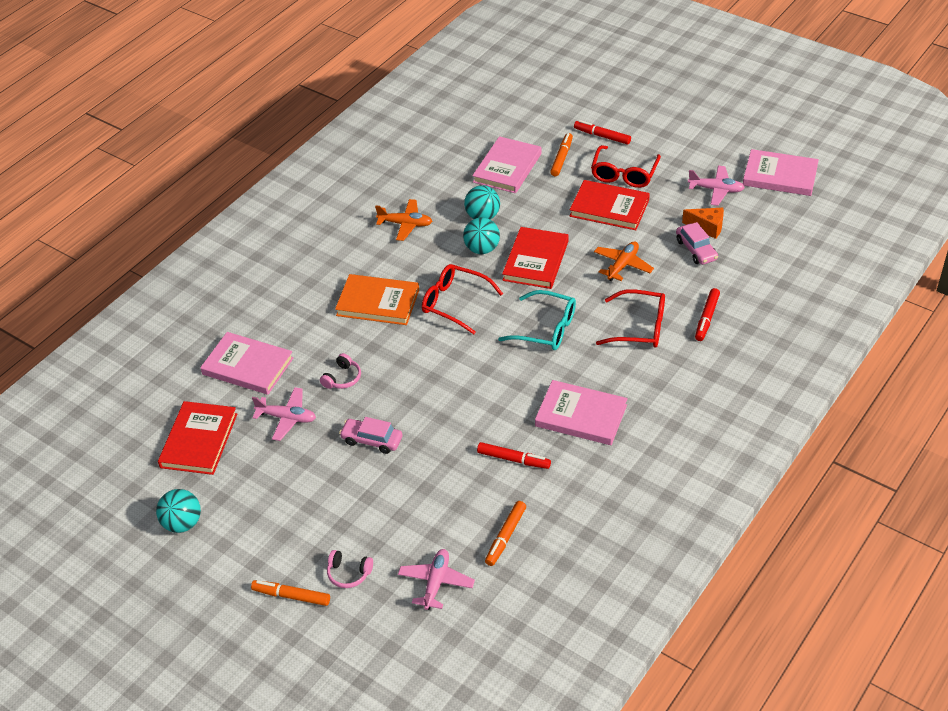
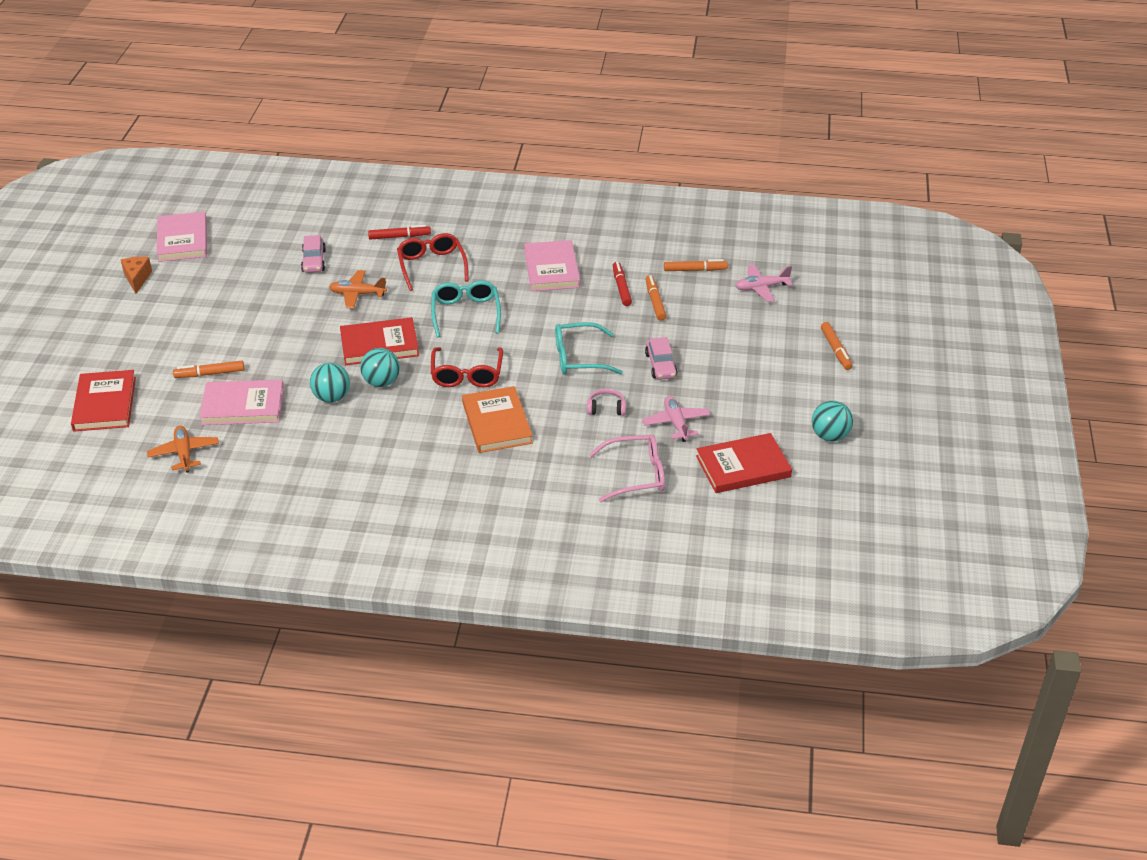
camera: 120 degrees left, 5 degrees down
(248, 366) = (636, 475): pink book -> pink glasses
(349, 573) = (791, 330): pink headphones -> none
(405, 224) = (371, 446): orange plane -> orange plane (184, 453)
(425, 385) = (579, 358): none -> turquoise glasses
(472, 477) = (655, 302): none -> orange marker
(602, 136) = (159, 358): red marker -> none
(609, 208) = (278, 322): red book -> red book (105, 404)
(624, 174) = (219, 327): red glasses -> none
(696, 250) = (314, 261): pink car -> pink car turned 135 degrees clockwise
(707, 227) = (279, 262): orange cheese -> orange cheese (137, 279)
(716, 190) = (220, 269): pink plane -> none

